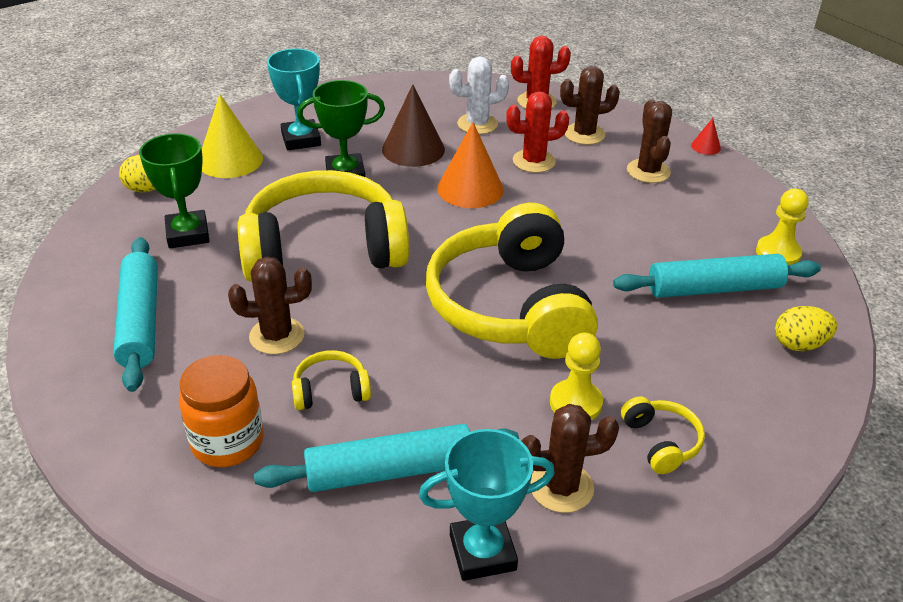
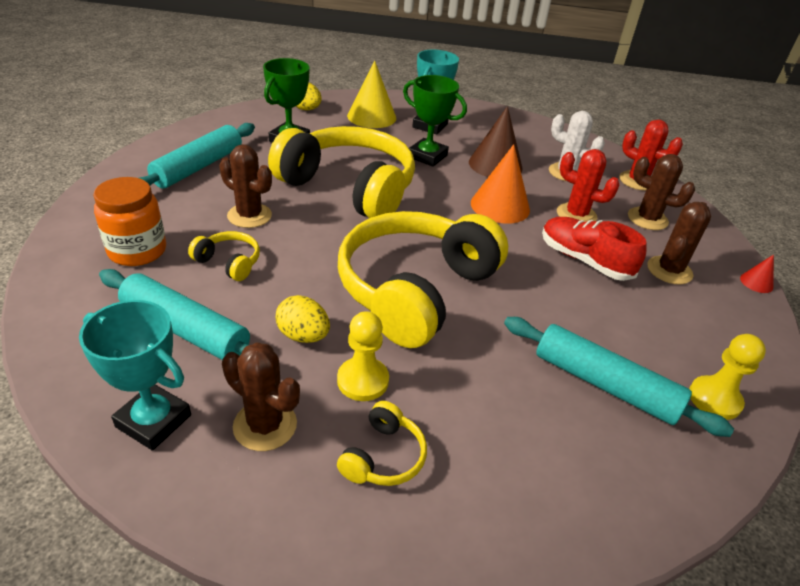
camera: 40 degrees right, 0 degrees up
(588, 199) = (584, 260): none -> red shoe
(799, 344) = (626, 482): yellow egg -> yellow egg (303, 336)

